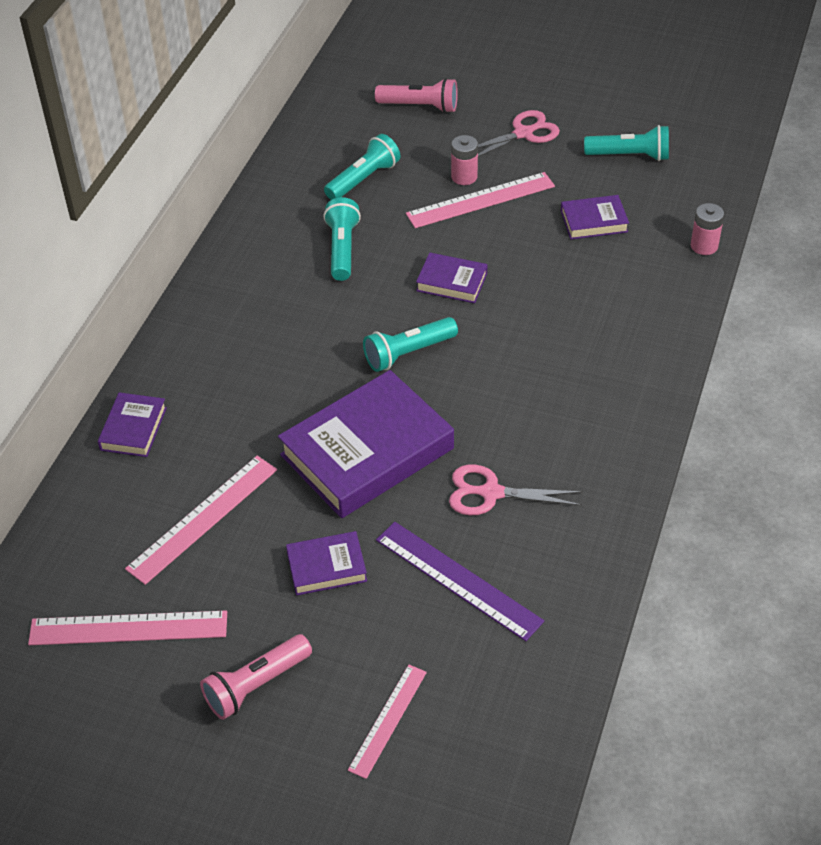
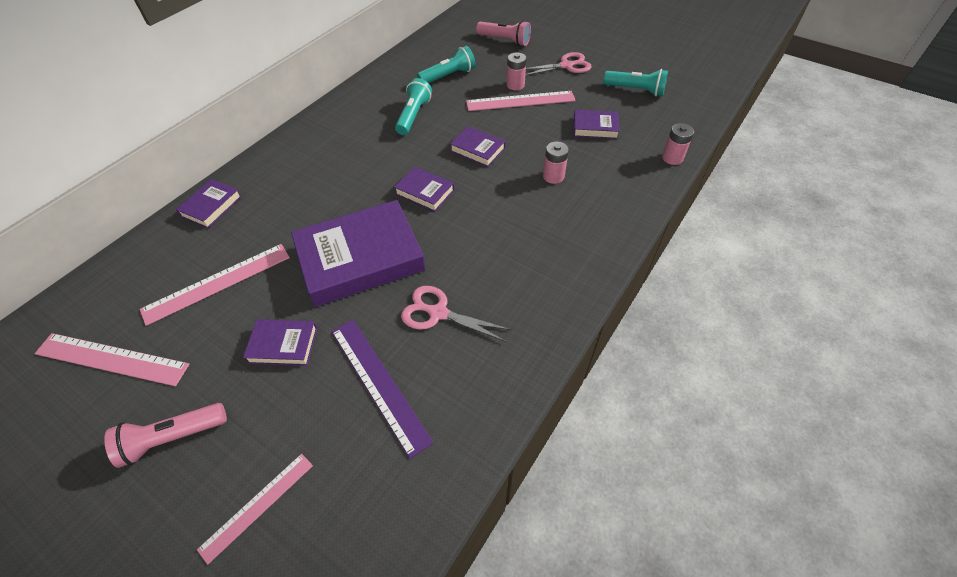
camera: 15 degrees right, 5 degrees up
(408, 353) = (425, 192): turquoise flashlight -> purple book
(564, 299) = (553, 176): none -> pink battery

